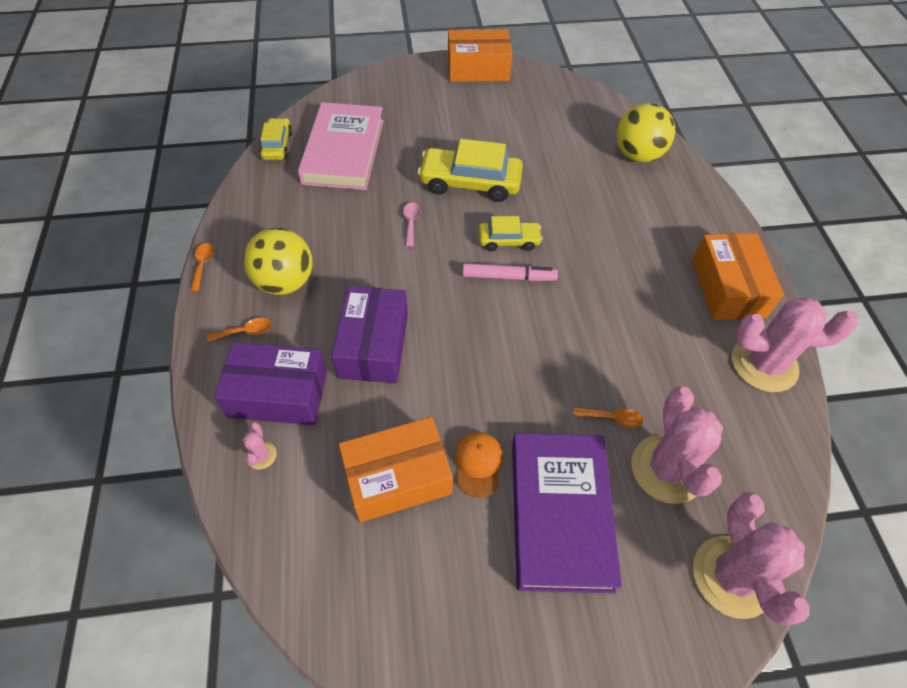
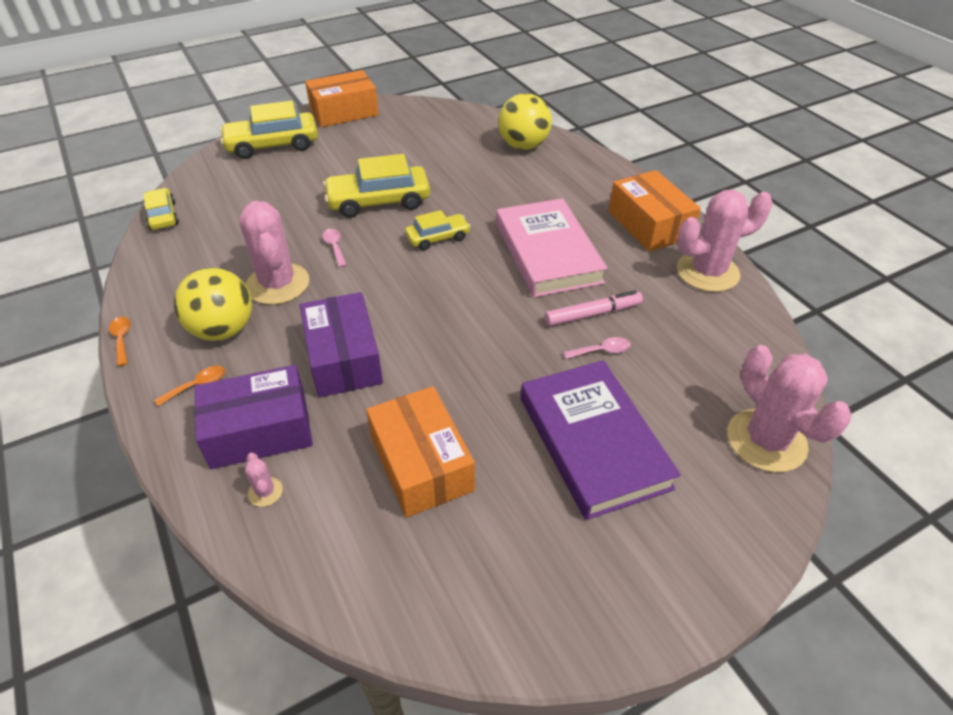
camera: 20 degrees left, 10 degrees down
(344, 151) = (237, 205): pink book -> pink book (547, 253)
(397, 477) = (421, 464): orange box -> orange box turned 75 degrees counterclockwise
(398, 91) = (272, 145): none -> yellow car
(478, 464) = (496, 426): orange cap -> none
(508, 277) = (451, 266): pink marker -> pink marker (592, 314)
(612, 418) = (601, 351): orange spoon -> pink spoon
(667, 469) = (669, 375): pink cactus -> pink cactus (278, 284)

